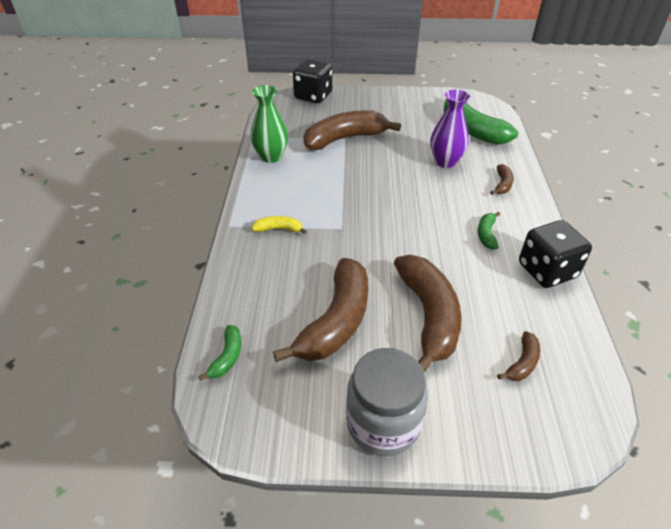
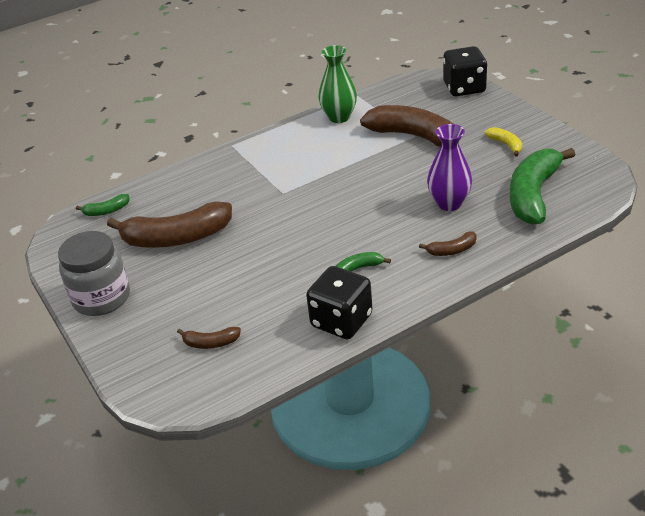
camera: 60 degrees right, 5 degrees down
(279, 229) = (250, 167): yellow banana -> yellow banana (506, 145)
(428, 316) = (221, 277): brown banana -> none

